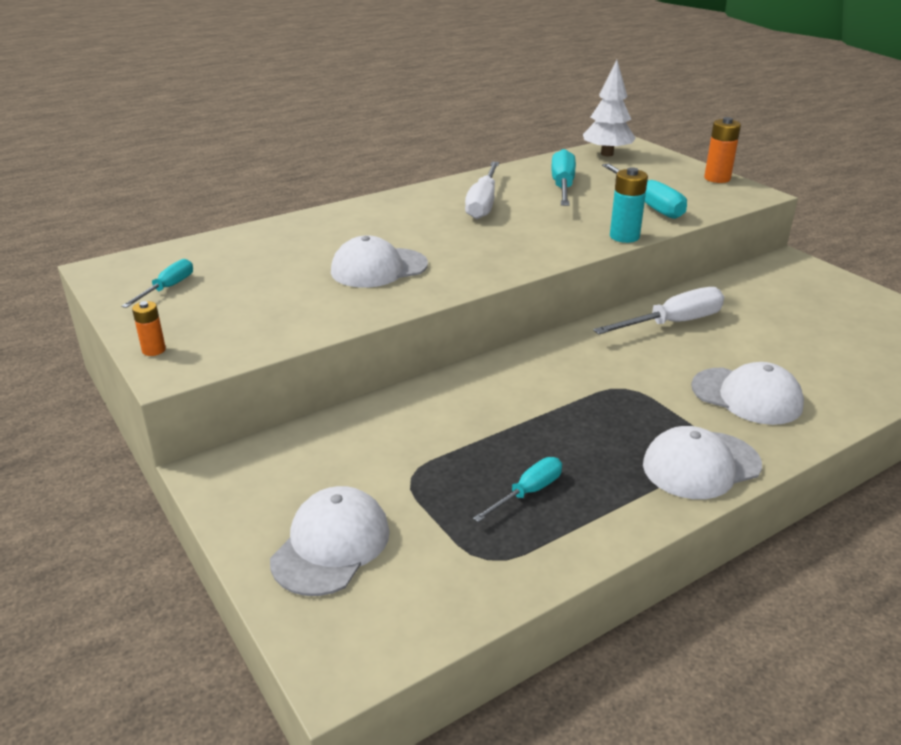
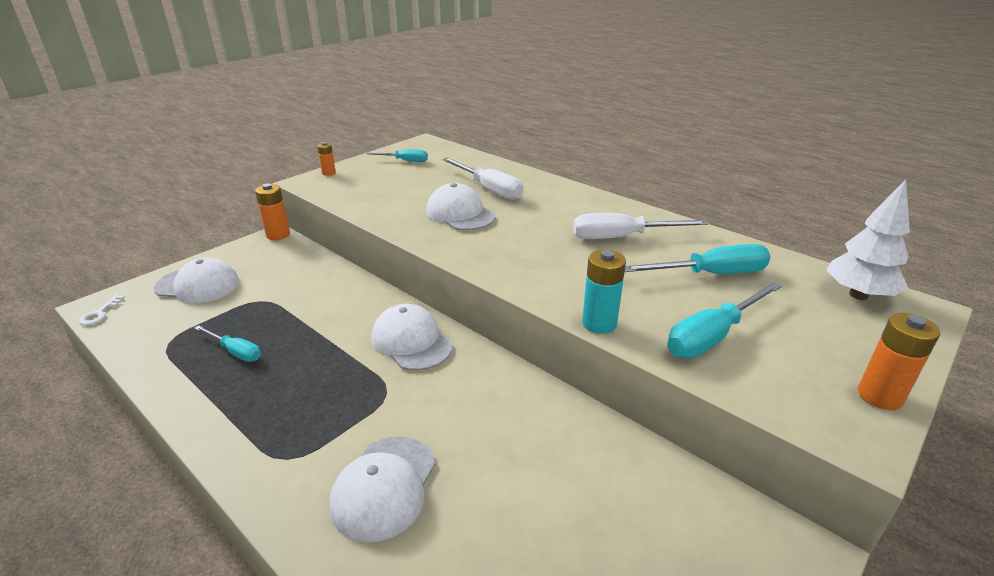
camera: 75 degrees right, 0 degrees up
(208, 467) = (278, 235): none -> orange battery
(368, 658) = (99, 313): none -> white key
(673, 323) = (529, 421): white screwdriver -> white screwdriver (489, 189)
(701, 465) = (260, 449): white cap -> white cap (411, 341)

